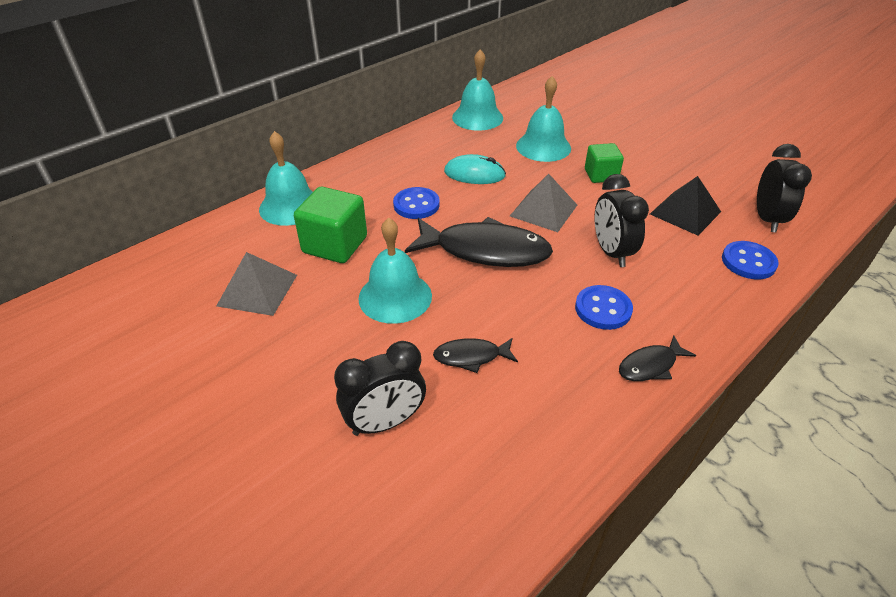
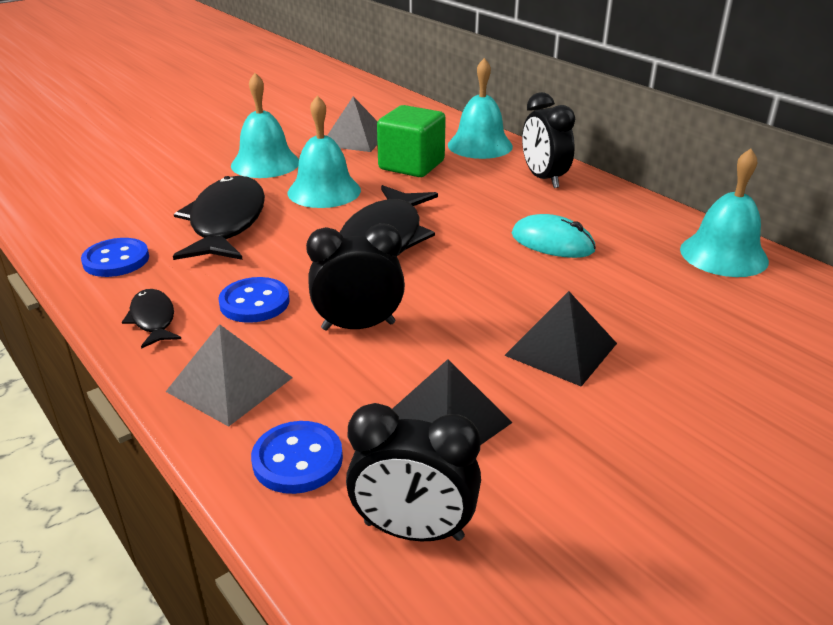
camera: 95 degrees right, 10 degrees down
(385, 422) = (179, 186): black clock -> black clock (543, 178)
(416, 205) = (479, 204): blue button -> blue button (116, 260)
(471, 357) = (226, 222): black fish -> black fish, size x2.05
(474, 174) = (552, 242): turquoise mouse -> turquoise mouse turned 75 degrees counterclockwise
(543, 147) = (644, 304): turquoise bell -> turquoise bell (265, 163)
(543, 210) = (462, 285): grey pyramid -> grey pyramid (229, 384)
(601, 175) = (561, 349): green cube -> black pyramid

